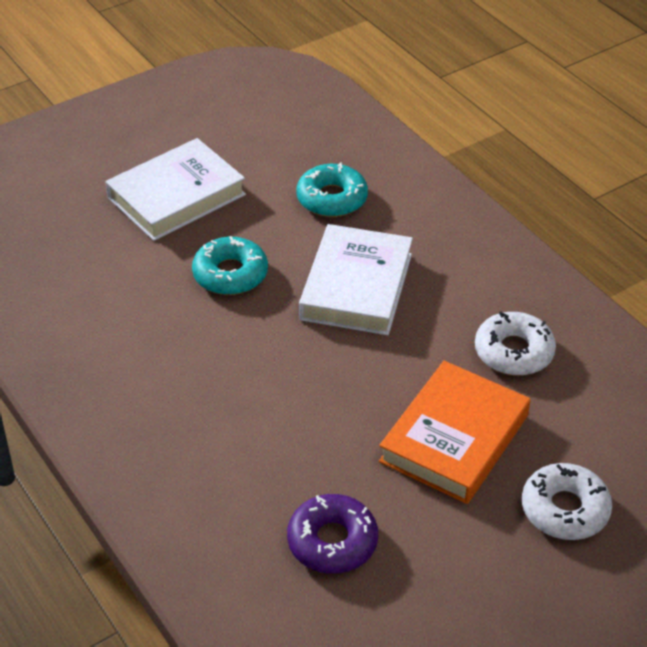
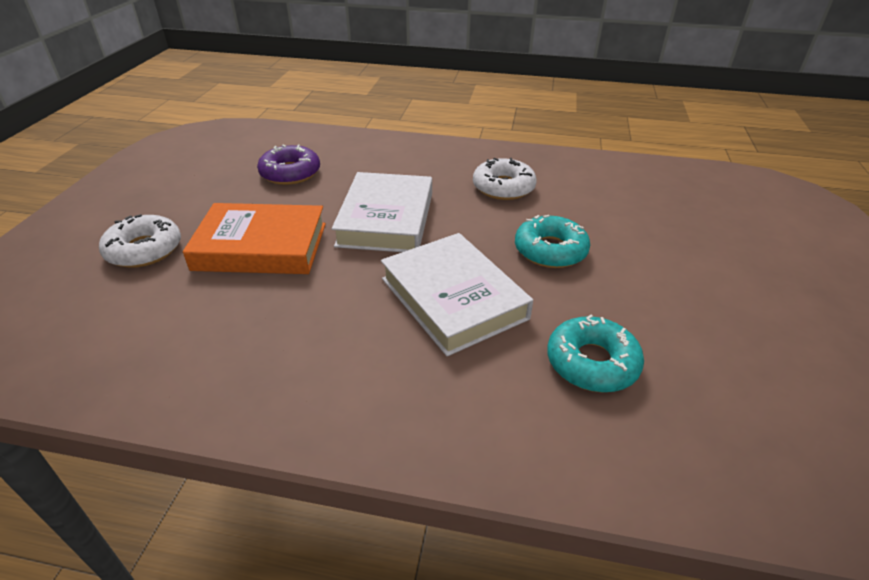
camera: 135 degrees right, 5 degrees down
(176, 196) = (690, 276): white book -> white book (386, 219)
(454, 438) = (261, 246): orange book -> orange book turned 75 degrees counterclockwise
(514, 352) = (262, 328): white donut -> white donut (503, 187)

